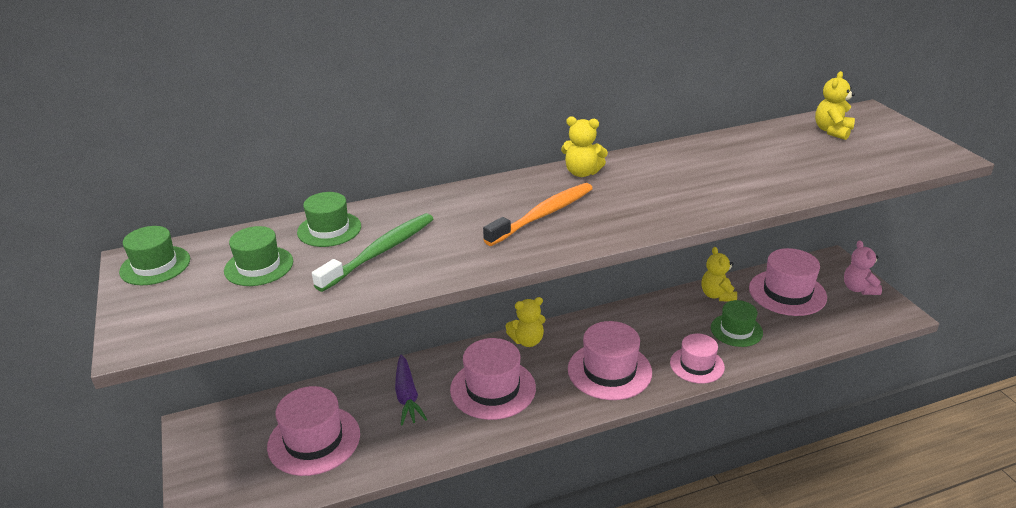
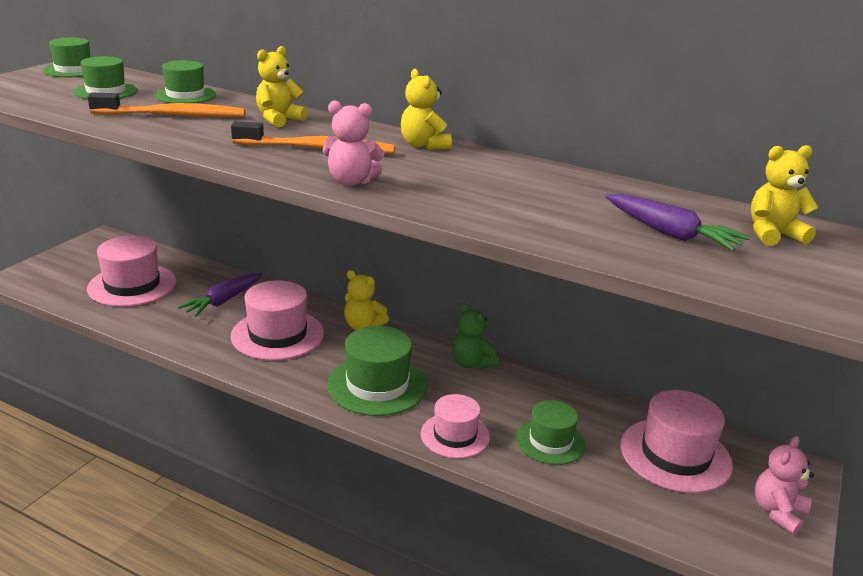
camera: 45 degrees right, 5 degrees down
(380, 252) = (173, 115): green toothbrush -> orange toothbrush
(609, 371) = (377, 385): pink hat -> green hat
(624, 225) = (351, 181): none -> pink teddy bear
(625, 316) = (471, 363): none -> green teddy bear
(717, 295) = (592, 406): yellow teddy bear -> yellow teddy bear (279, 120)
(807, 157) = (670, 234): none -> purple carrot

